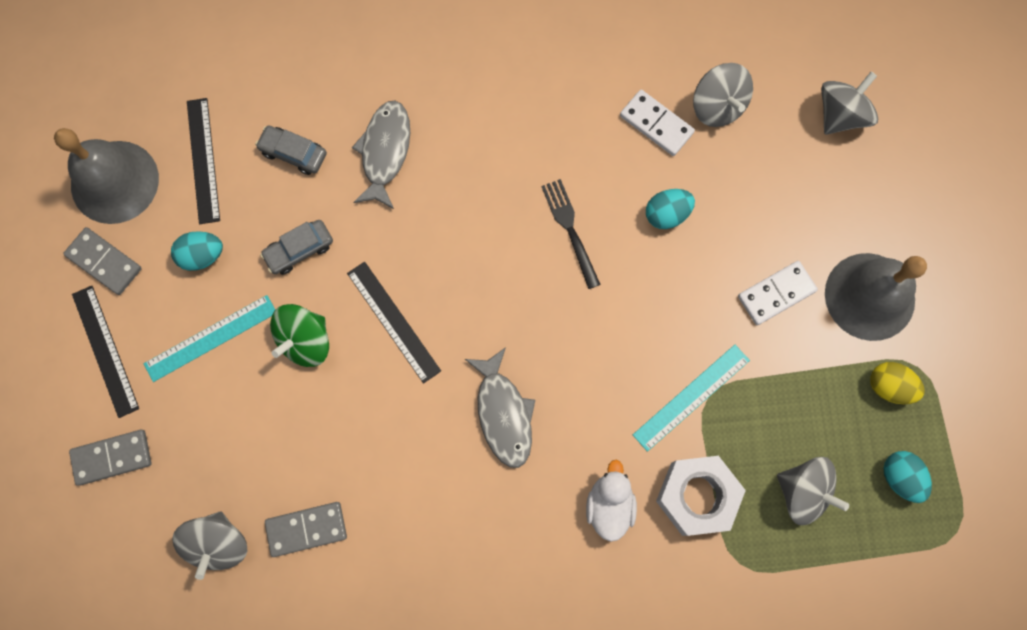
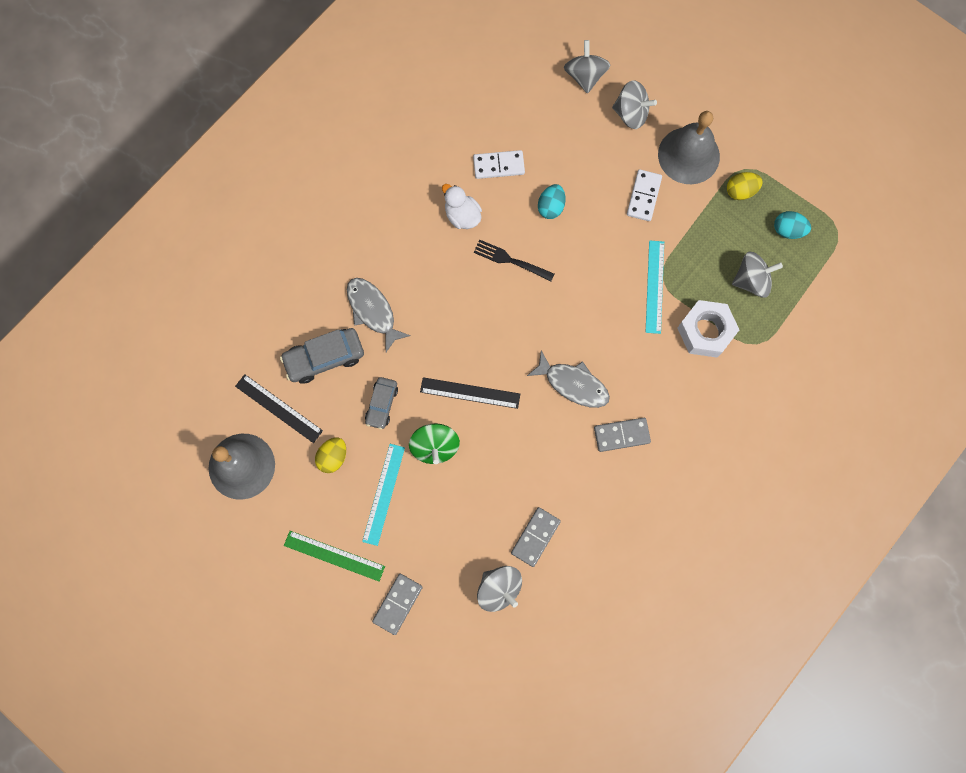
camera: 45 degrees left, 0 degrees up
(104, 262) = (283, 512): grey domino -> grey domino (621, 435)
(105, 351) = (334, 556): black ruler -> green ruler
(202, 255) = (333, 457): turquoise egg -> yellow egg
(293, 153) = (324, 358): grey car -> grey car, size x1.57
(609, 505) = (669, 377): white duck -> white duck (462, 215)
(717, 106) = (520, 128): grey spinning top -> grey spinning top (631, 114)

